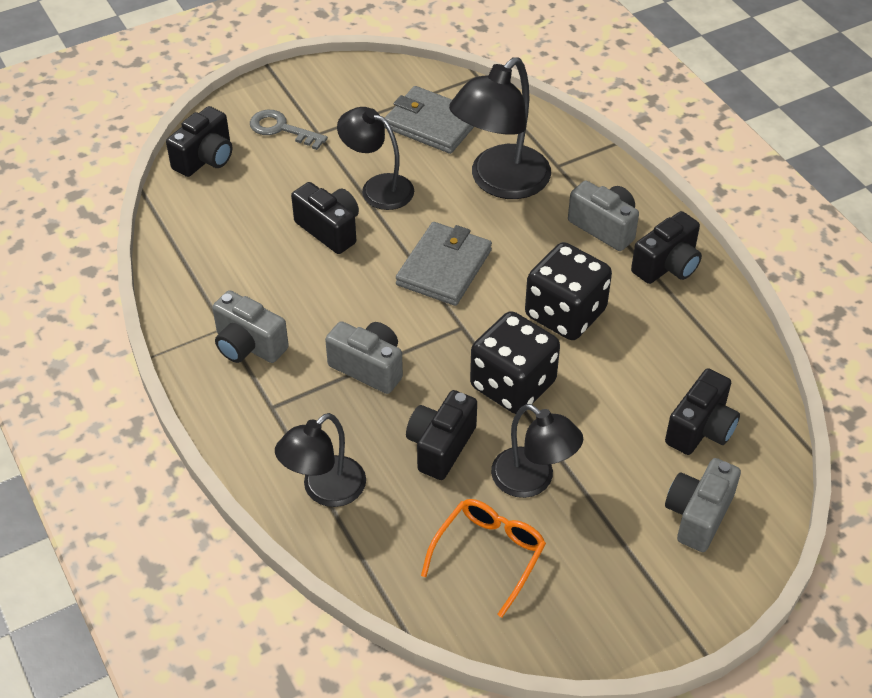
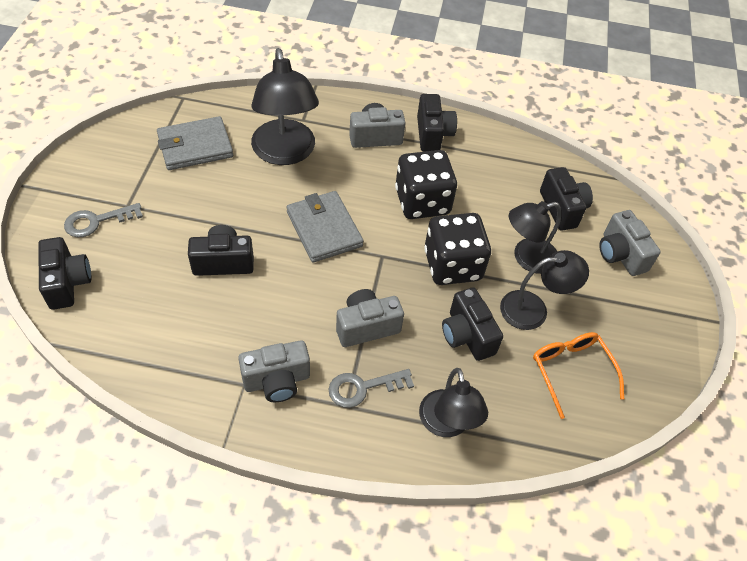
camera: 55 degrees left, 5 degrees up
(301, 406) = (363, 388): none -> grey key
(378, 188) = (217, 211): black lamp -> black lamp (527, 258)

